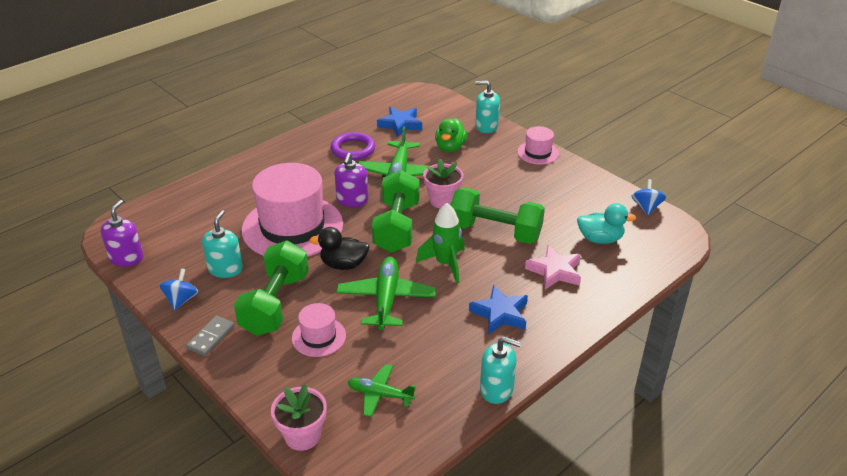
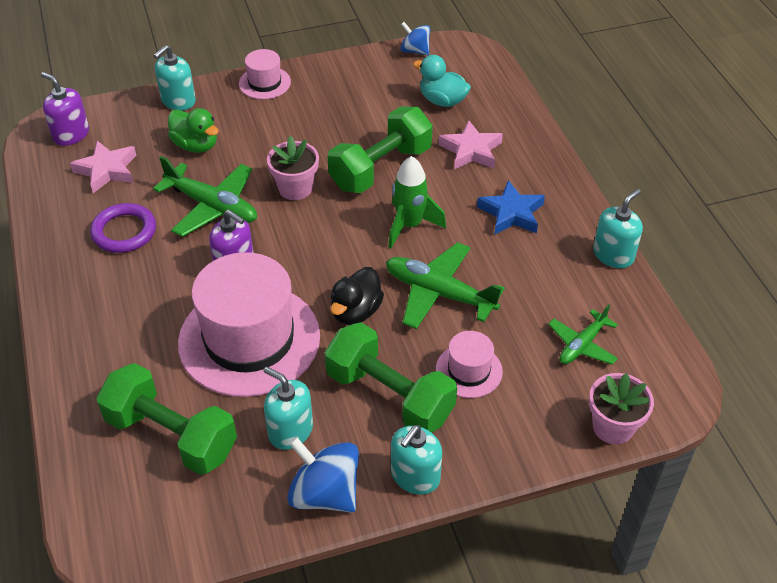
camera: 65 degrees left, 10 degrees up
(126, 258) = (191, 543): purple soap dispenser -> purple soap dispenser (71, 134)
(181, 300) = (325, 493): blue spinning top -> blue spinning top, size x1.60
(211, 337) = (415, 476): grey domino -> turquoise soap dispenser
(397, 227) = (317, 243): green dumbbell -> green dumbbell (171, 435)
(400, 124) = (107, 170): blue star -> pink star
(600, 239) = (442, 101): turquoise duck -> turquoise duck turned 90 degrees counterclockwise

